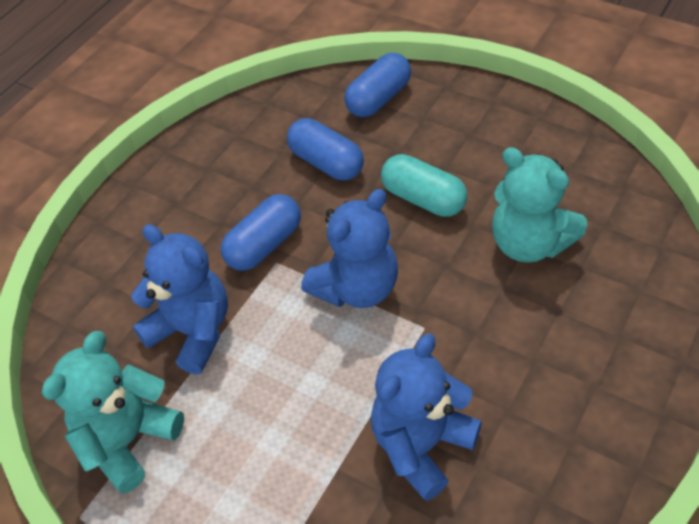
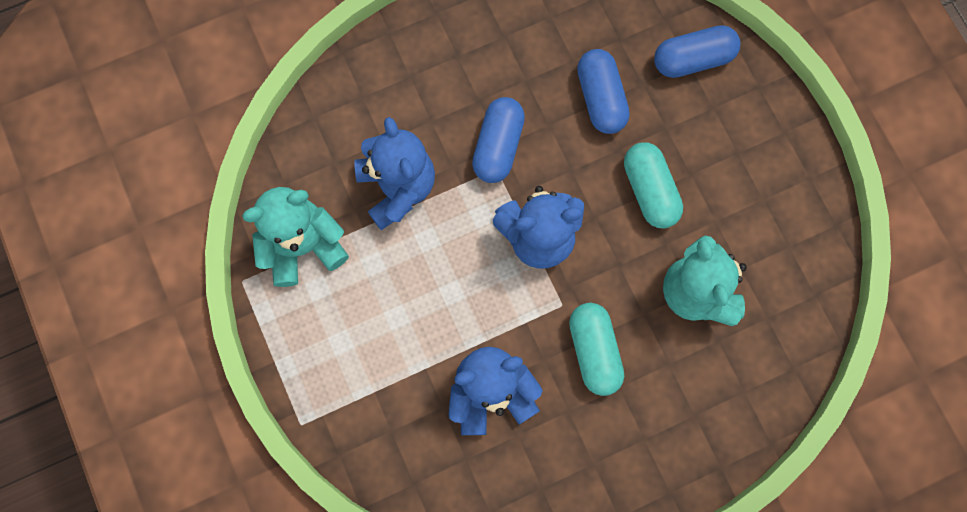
camera: 30 degrees right, 25 degrees up
(264, 245) = (498, 146): blue capsule -> blue capsule turned 60 degrees counterclockwise
(485, 344) = (594, 351): none -> turquoise capsule

